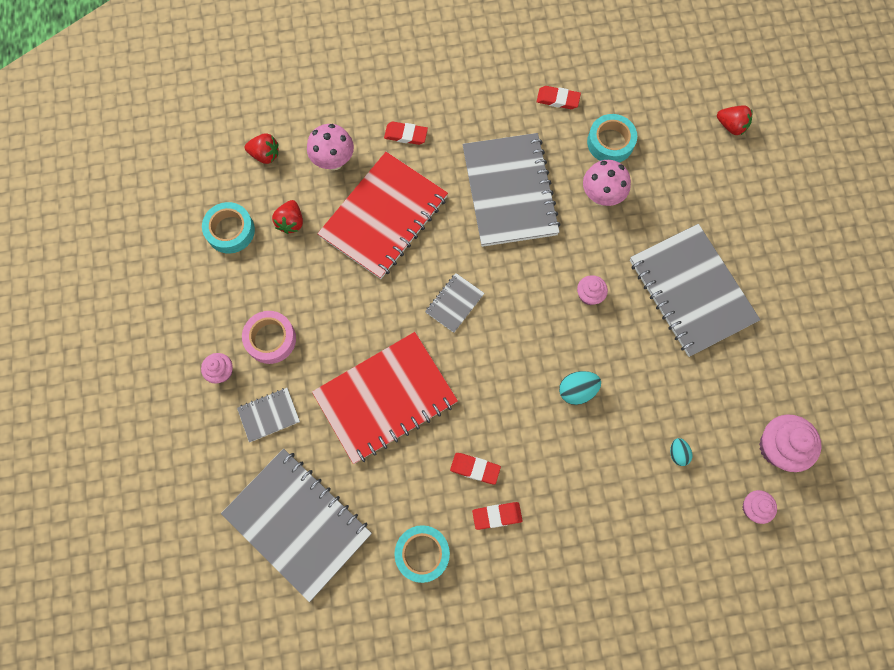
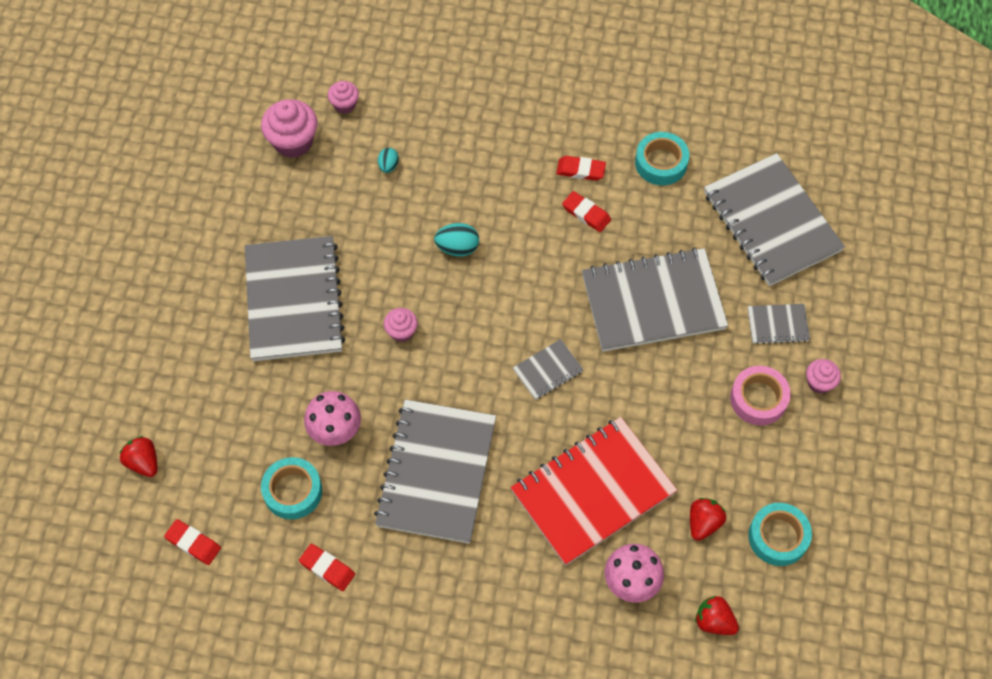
camera: 160 degrees left, 10 degrees down
(385, 398) = (653, 302): red notebook -> grey notebook
(406, 135) = (532, 587): red eraser -> red eraser (193, 543)

